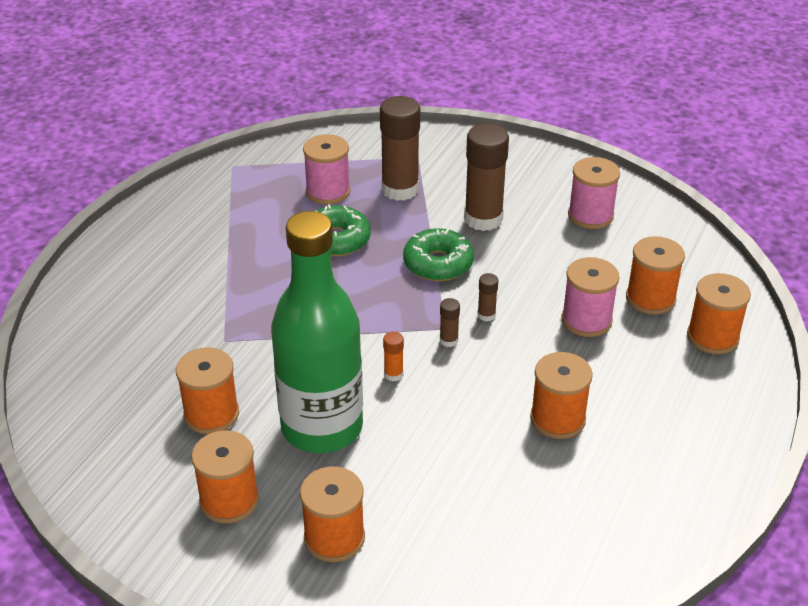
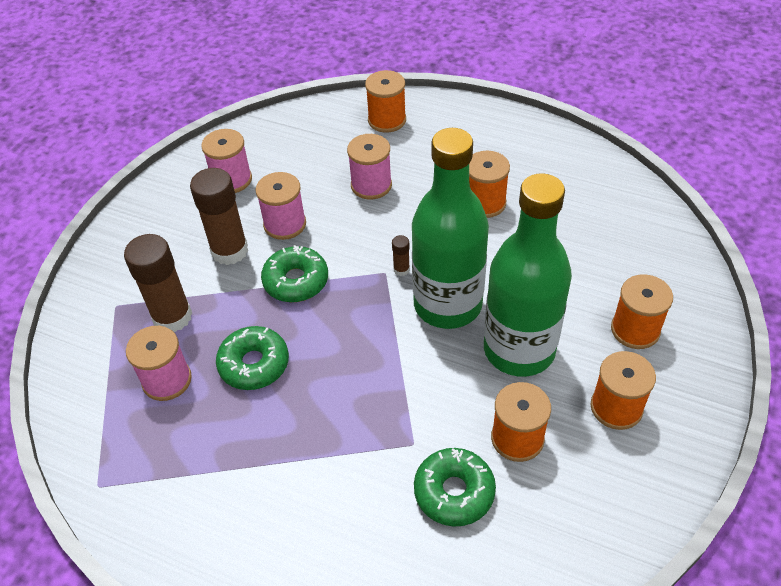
camera: 90 degrees left, 10 degrees up
(166, 364) = (454, 492): none -> green donut
(393, 374) = (447, 305): orange glue stick -> green bottle
(486, 315) = (367, 246): brown glue stick -> none
(521, 254) = (285, 224): none -> pink spool
(650, 298) = (343, 149): orange spool -> none

